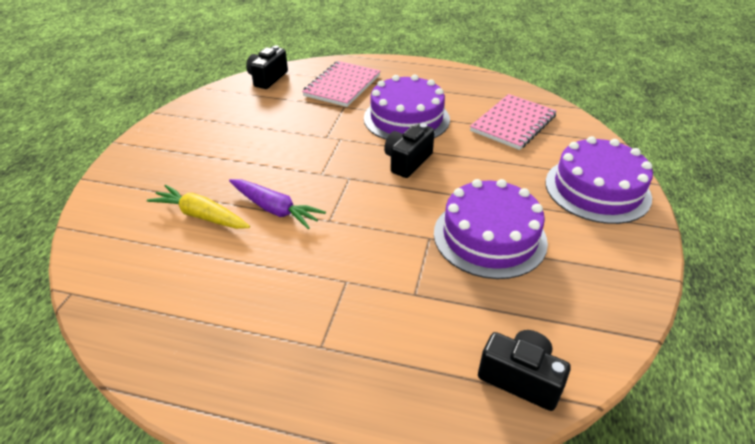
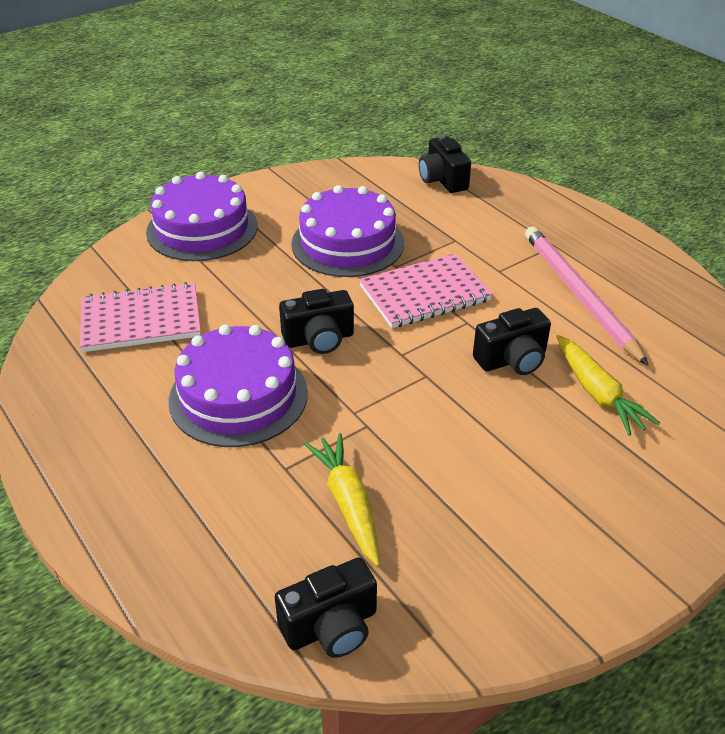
camera: 140 degrees left, 0 degrees up
(259, 293) = (579, 295): none -> pink pencil
(275, 209) = (512, 360): purple carrot -> black camera
(301, 108) = (348, 503): none -> yellow carrot
(342, 86) = (235, 518): pink notebook -> pink notebook (424, 293)

